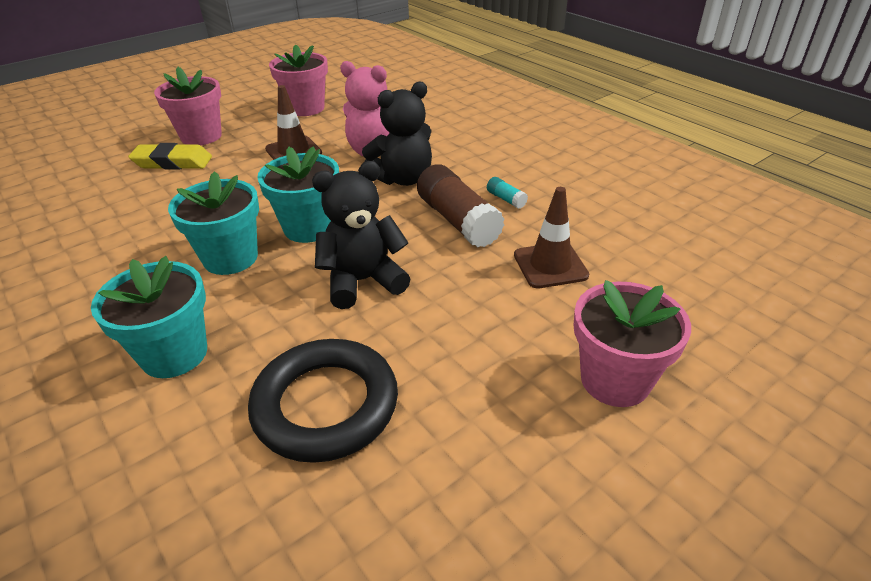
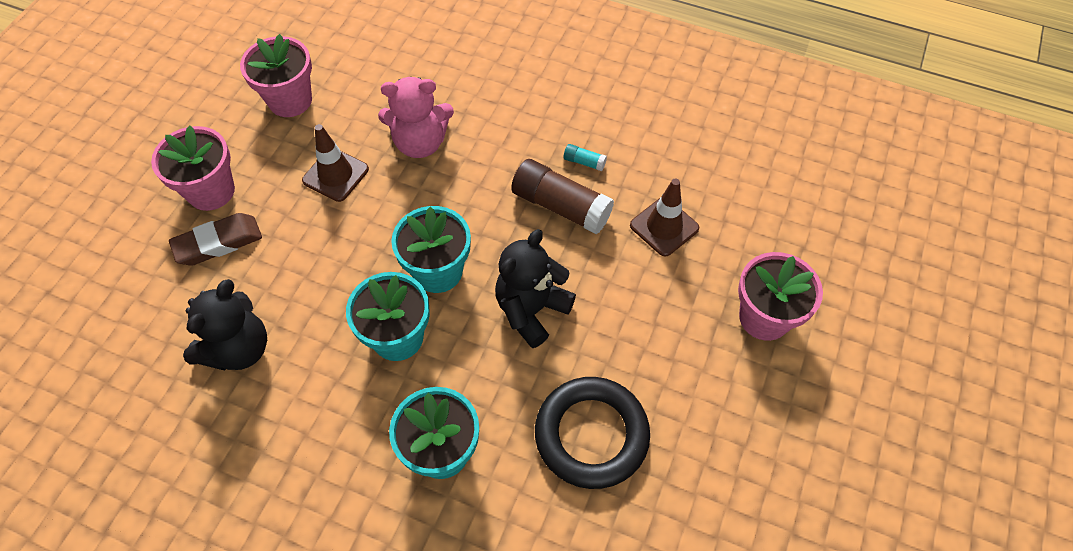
camera: 30 degrees left, 20 degrees up
(173, 162) = (218, 243): yellow eraser -> brown eraser
(403, 179) = (475, 171): black teddy bear -> black teddy bear (238, 349)

